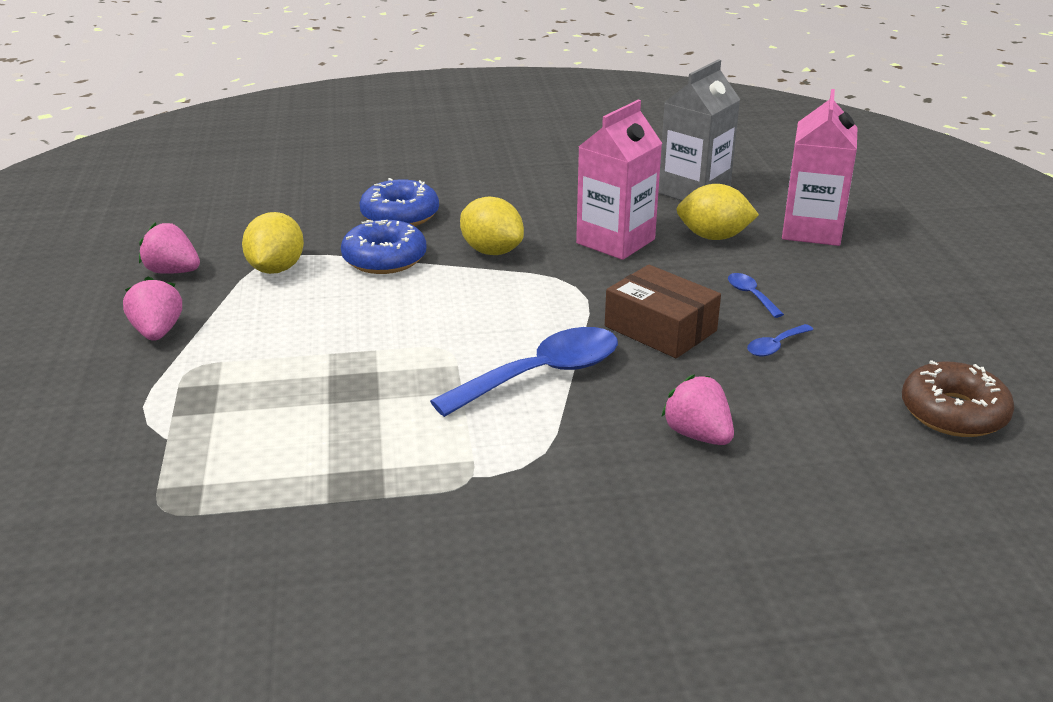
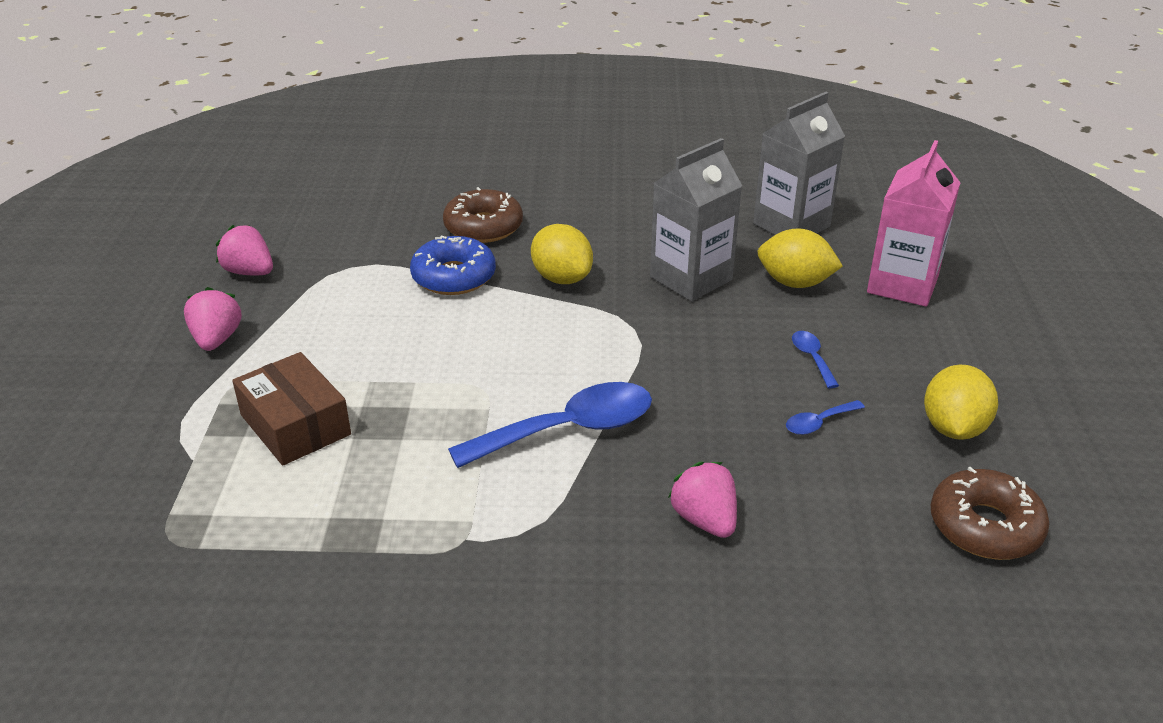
camera: 10 degrees right, 5 degrees up
(276, 269) = (347, 278): yellow lemon -> yellow lemon (953, 428)
(400, 215) = (483, 227): blue donut -> brown donut
(615, 241) = (691, 278): pink carton -> grey carton
(660, 328) = (705, 388): brown box -> brown box (295, 425)

